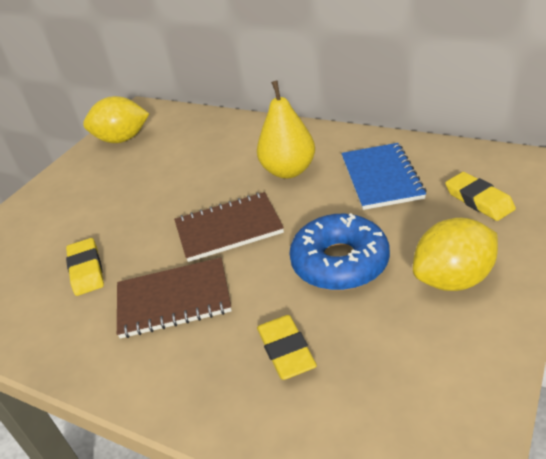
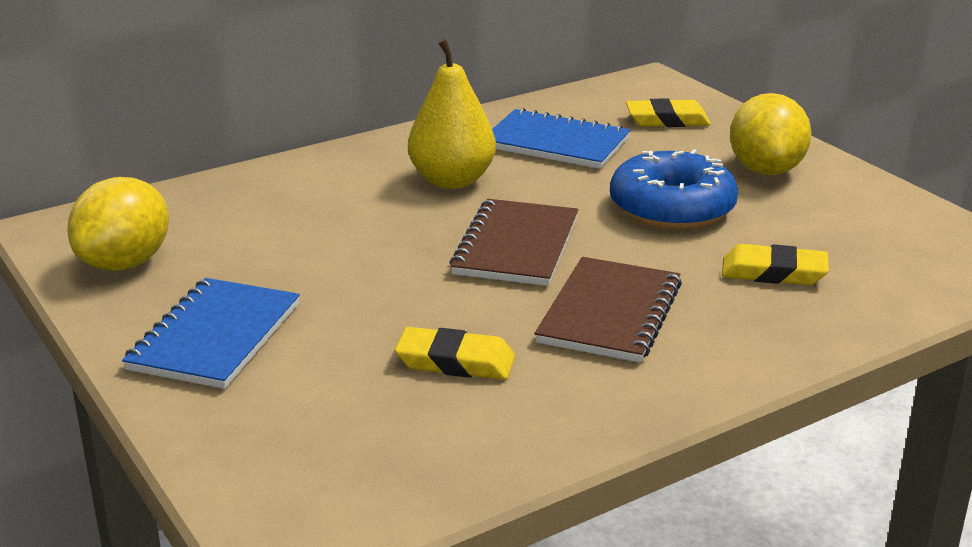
camera: 65 degrees left, 10 degrees down
(72, 193) = (215, 337): none -> blue notebook

